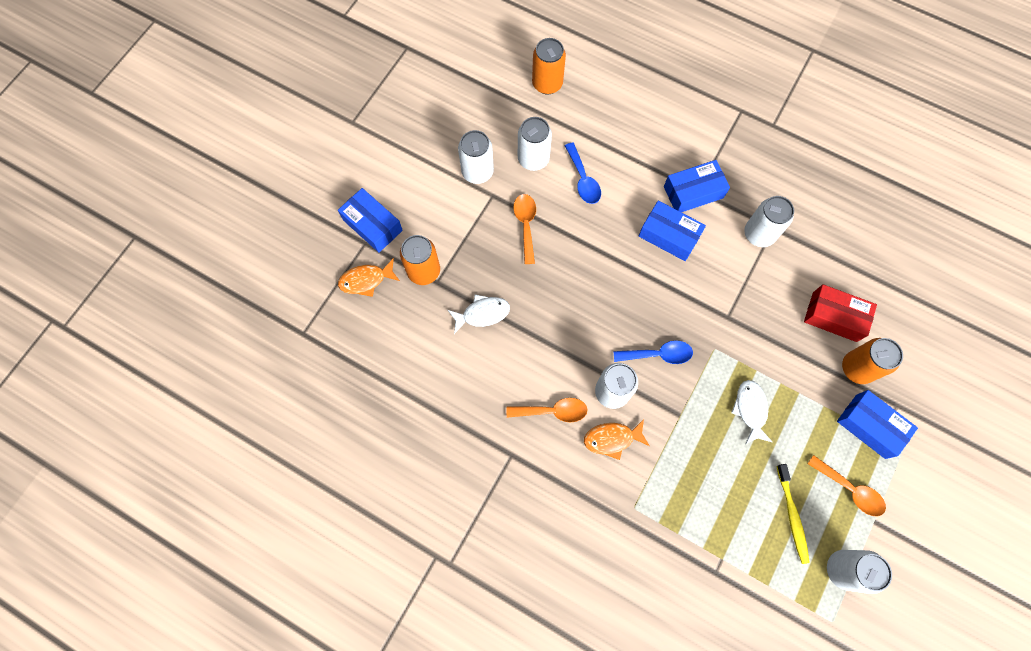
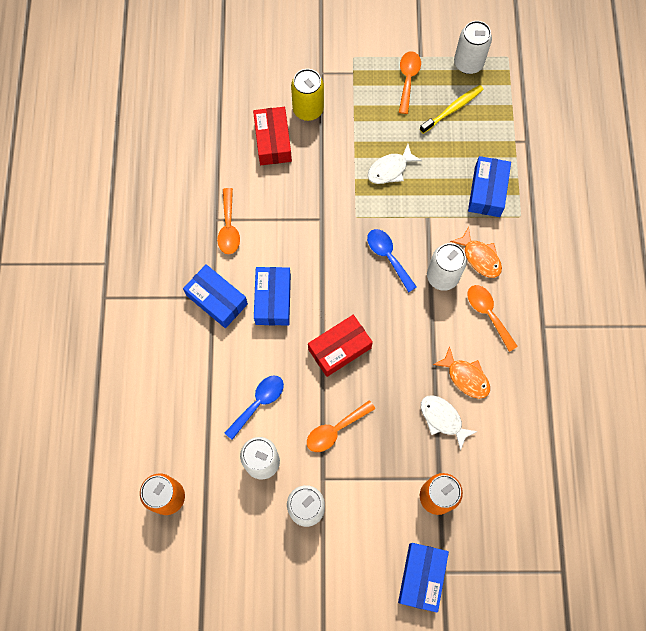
camera: 120 degrees left, 0 degrees up
(366, 280) = (478, 546): orange fish -> orange fish (465, 377)
(593, 265) = (339, 348): none -> red box
(759, 234) = (229, 228): white can -> orange spoon
(857, 368) = (308, 109): orange can -> yellow can
(870, 426) = (350, 84): blue box -> blue box (487, 191)

